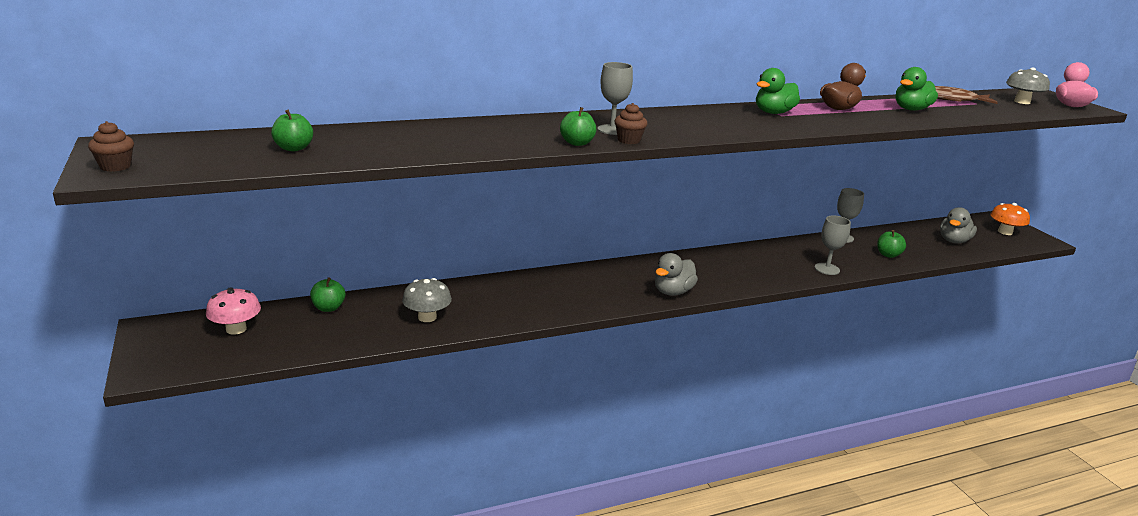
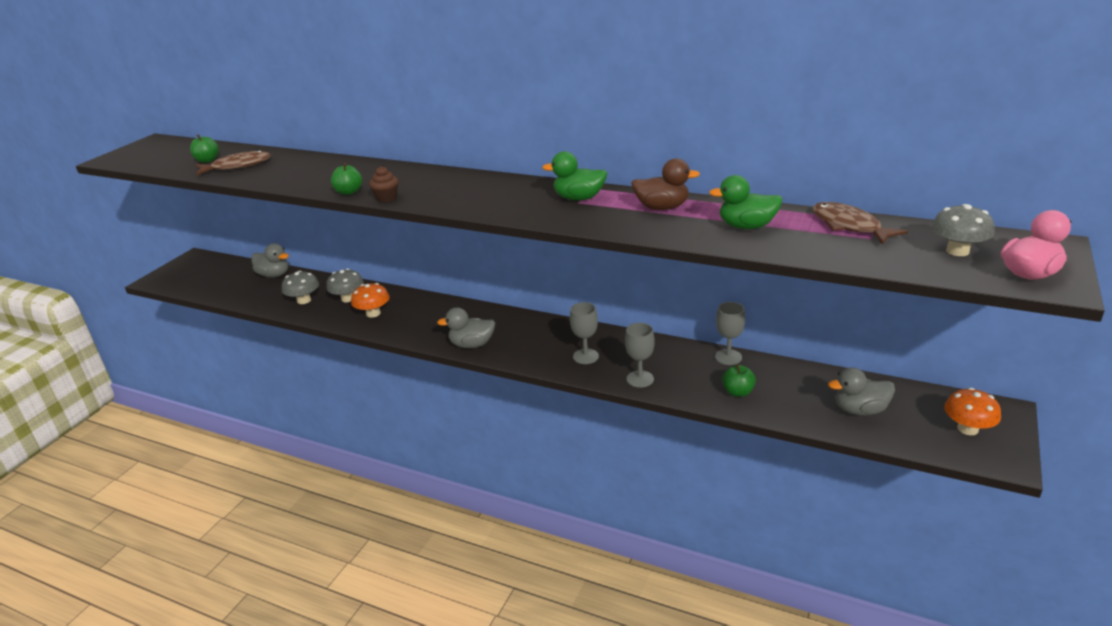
camera: 50 degrees right, 5 degrees up
(115, 166) = (122, 155): brown cupcake -> none
(236, 329) = (219, 271): pink mushroom -> none
(328, 308) = (274, 275): green apple -> grey duck
(362, 146) = (238, 166): none -> brown fish
(474, 299) = (348, 298): none -> grey mushroom
(531, 301) = (373, 313): none -> orange mushroom
(612, 130) = (402, 186): grey goblet -> grey goblet (585, 356)

